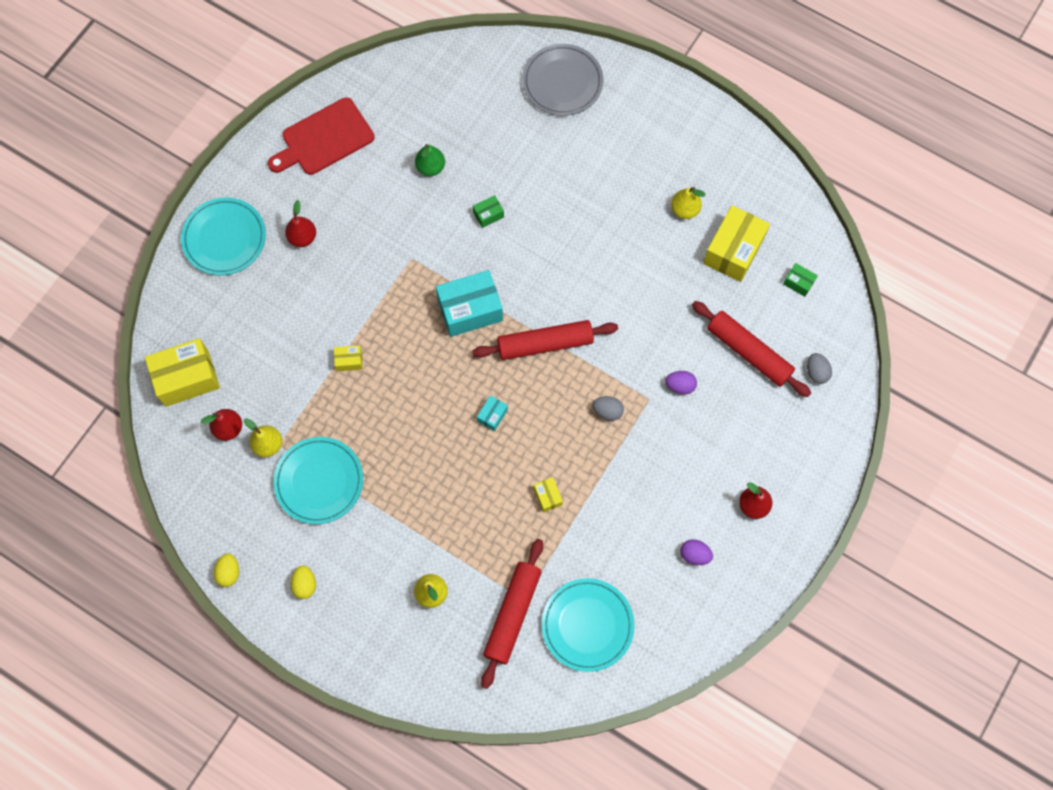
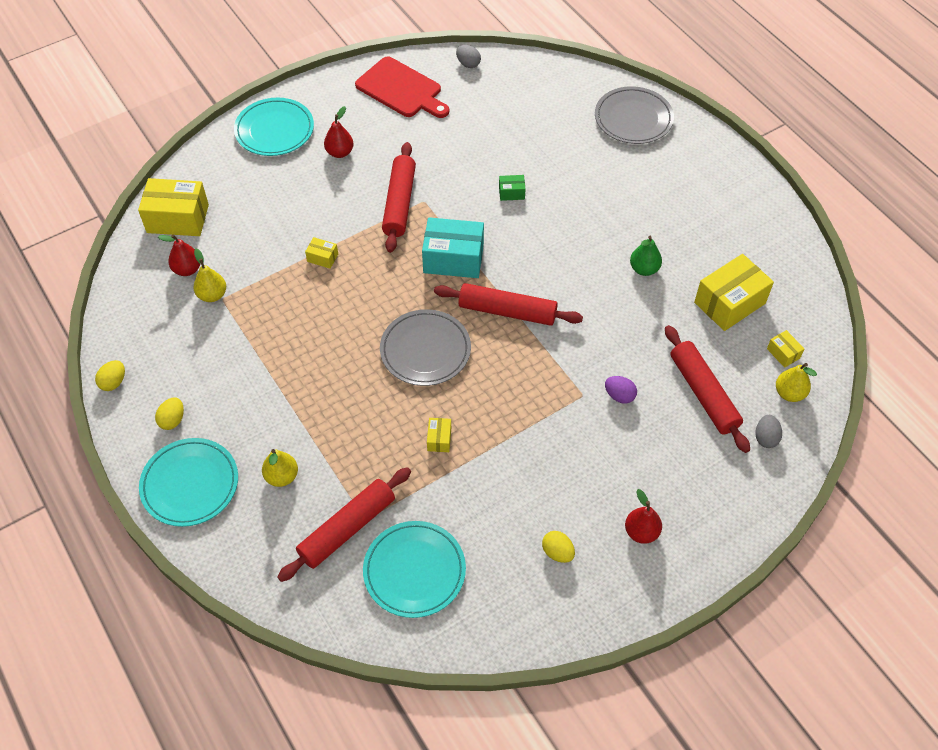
camera: 25 degrees right, 15 degrees down
(319, 481) = (238, 341): turquoise plate -> turquoise plate (190, 484)
(324, 138) = (401, 89): red cutting board -> red cutting board turned 135 degrees counterclockwise
(389, 270) = (399, 203): none -> red rolling pin
(430, 167) = (480, 140): green pear -> green pear (644, 269)
(492, 415) = (425, 350): turquoise box -> grey plate
(607, 411) = (536, 390): grey egg -> grey egg (468, 64)
(684, 210) = (698, 253): yellow pear -> yellow pear (789, 393)
(694, 555) = (557, 552): purple egg -> yellow egg
(798, 283) = (783, 353): green box -> yellow box

